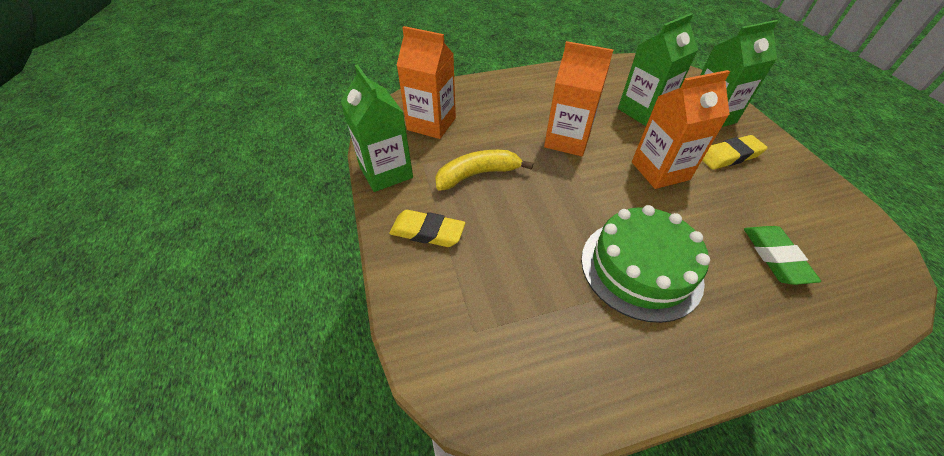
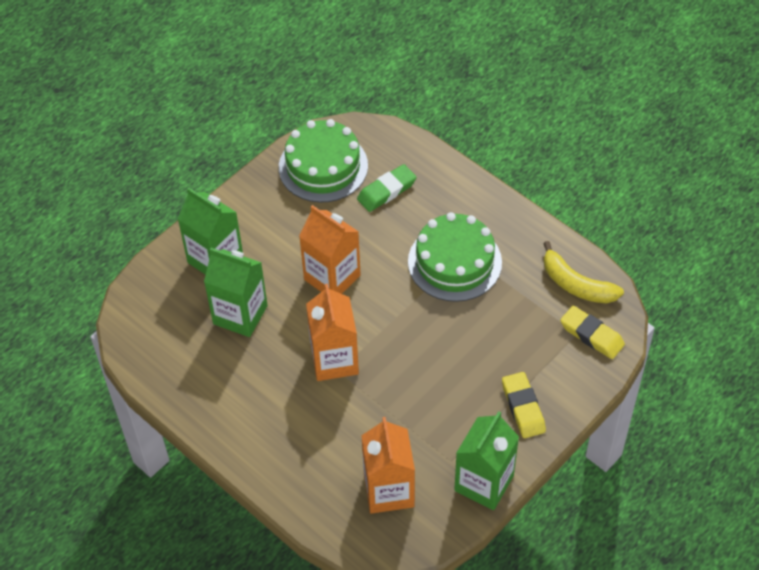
camera: 120 degrees left, 5 degrees up
(477, 174) = (433, 408): yellow banana -> yellow banana (576, 284)
(729, 156) = (275, 234): yellow eraser -> yellow eraser (591, 335)
(826, 220) = (323, 166): none -> green cake

